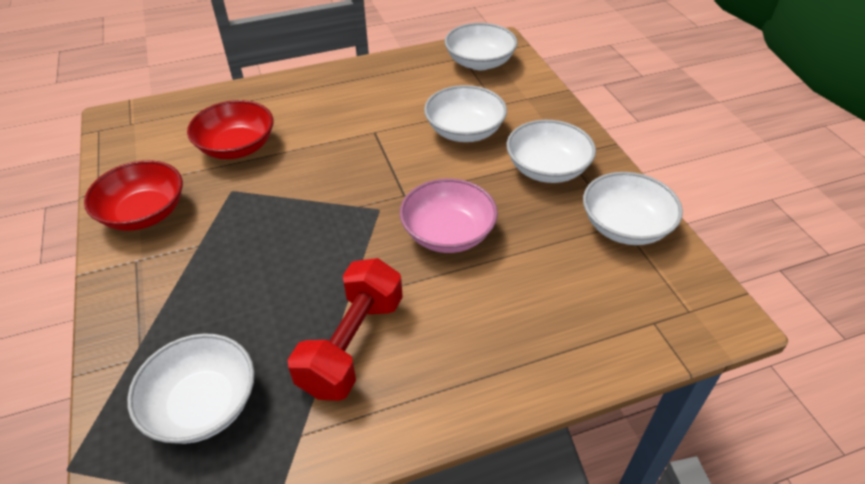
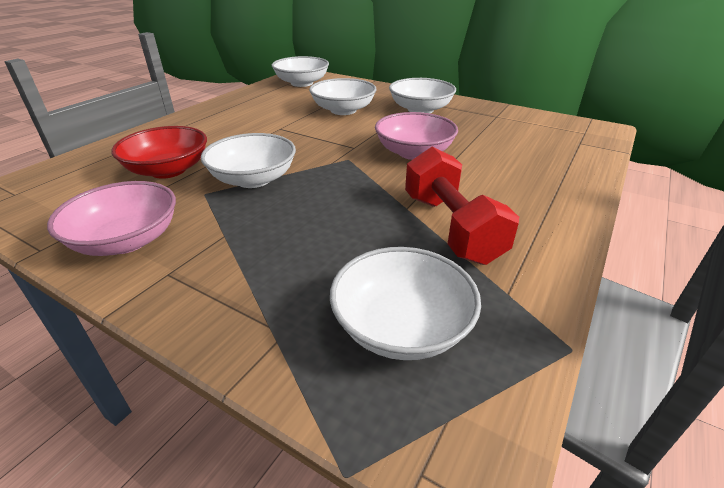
camera: 40 degrees left, 10 degrees down
(144, 213) = (127, 240): red bowl -> pink bowl
(625, 226) = (500, 116): white bowl -> white bowl (253, 179)

